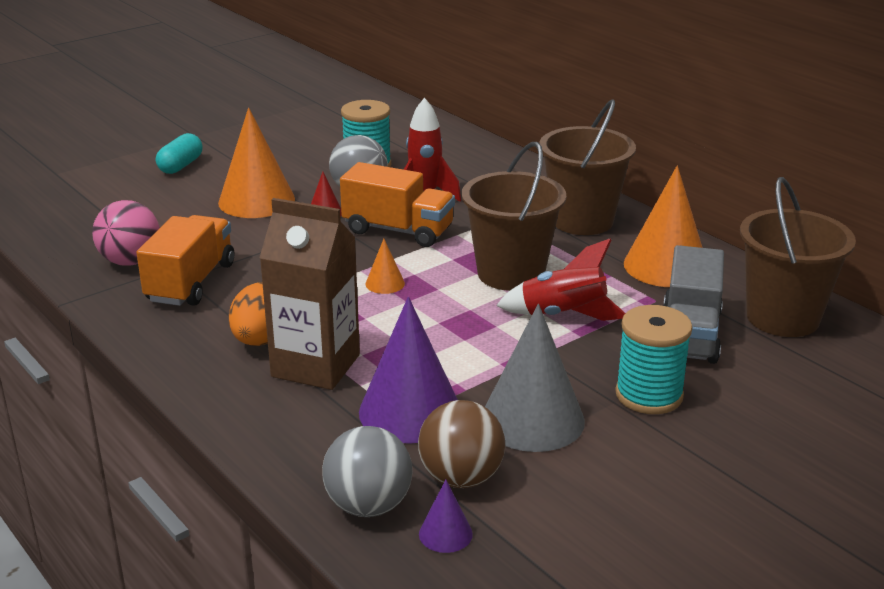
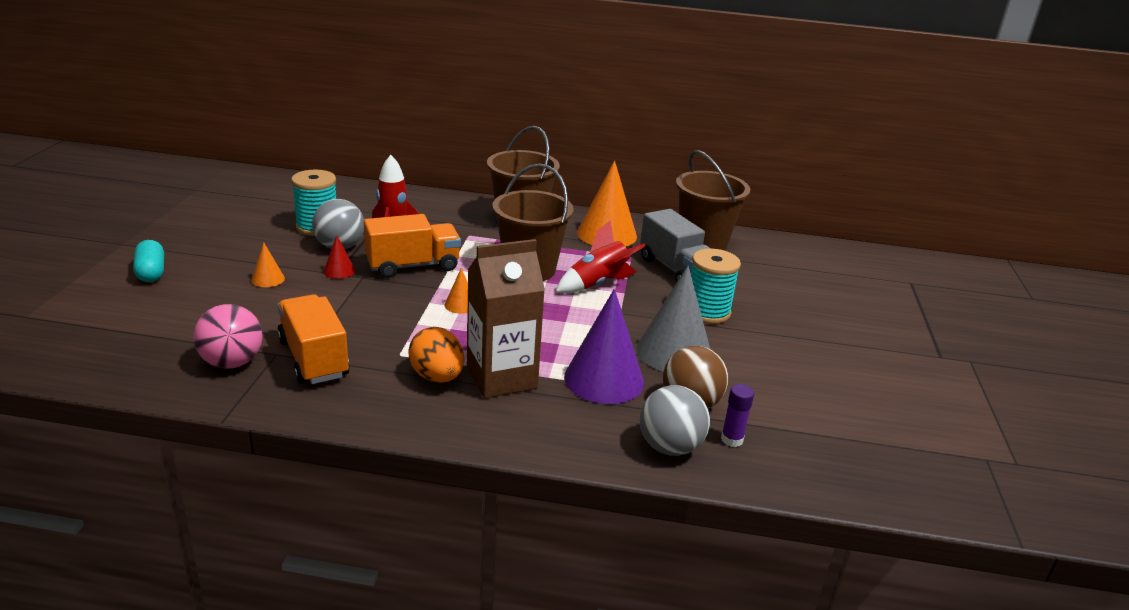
camera: 45 degrees left, 0 degrees up
(256, 201) = (268, 279): orange cone -> orange cone, size x0.46
(445, 534) = (732, 440): purple cone -> purple glue stick

